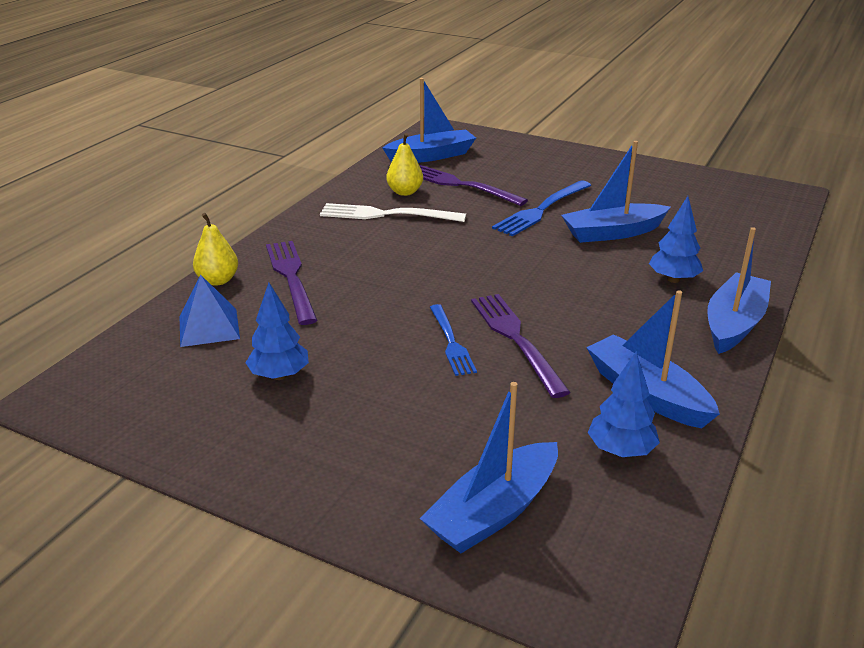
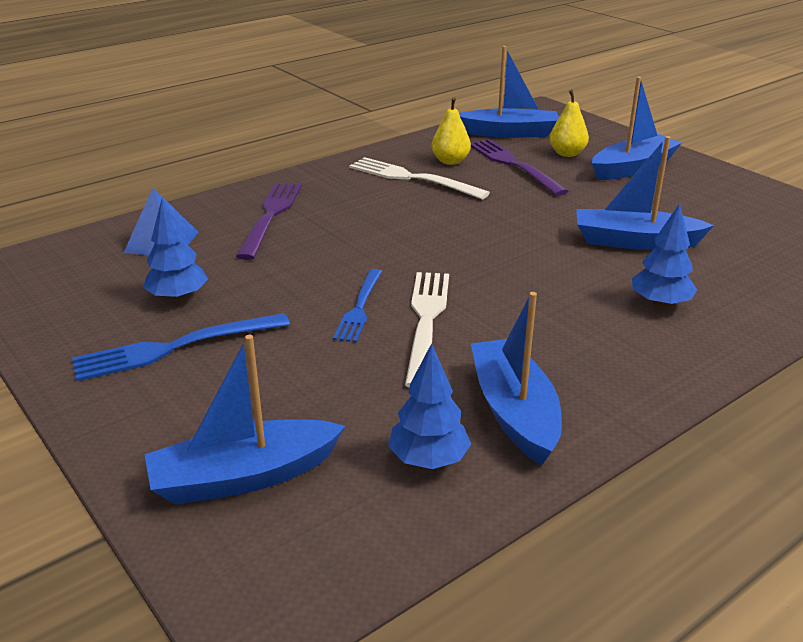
camera: 25 degrees right, 0 degrees up
(218, 280) = (207, 205): yellow pear -> yellow pear (567, 153)
(515, 338) = (426, 320): purple fork -> white fork
(541, 210) = (575, 204): blue fork -> blue fork (173, 348)
(734, 324) = (689, 367): blue boat -> blue boat (632, 168)

